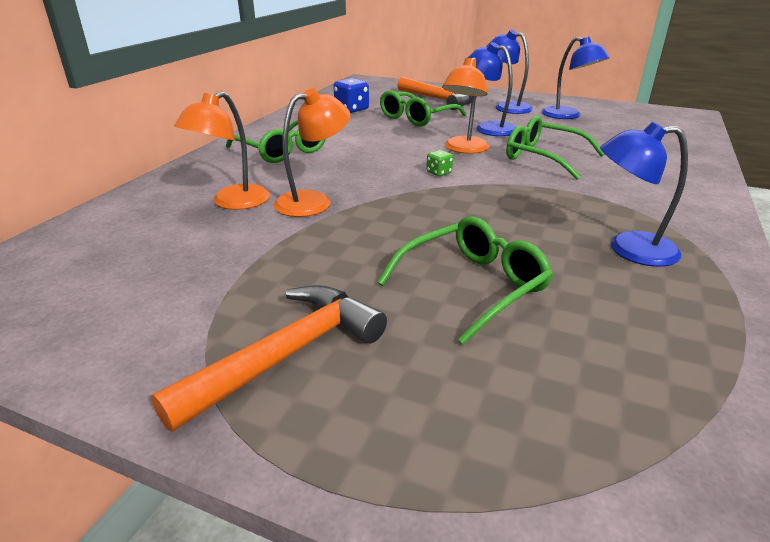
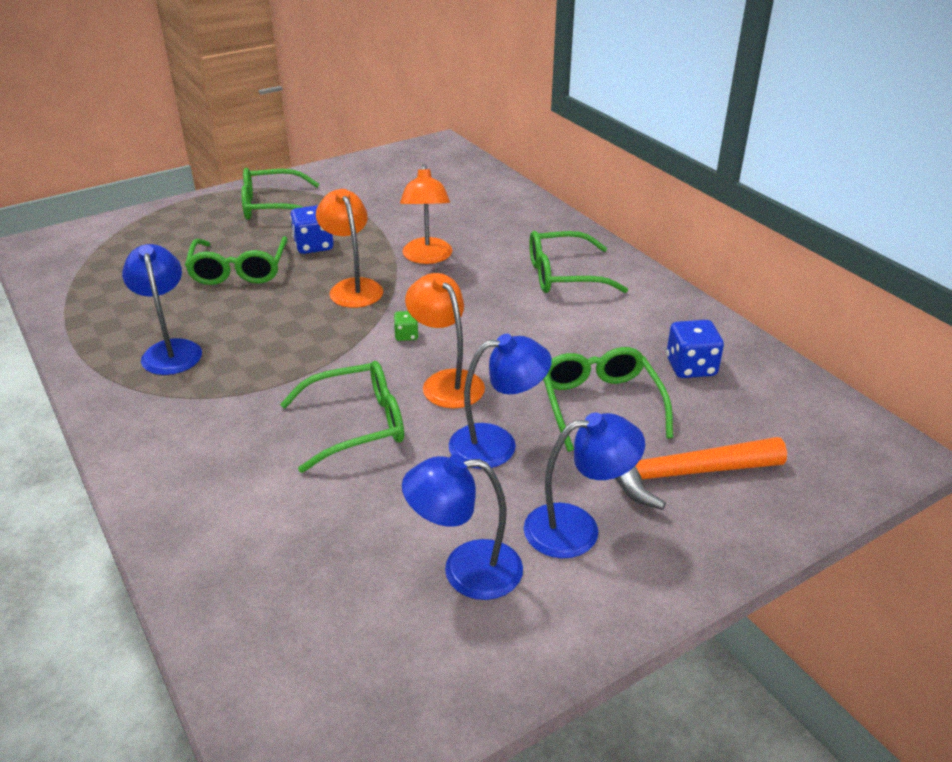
camera: 125 degrees right, 5 degrees up
(232, 202) = (466, 228): orange lamp -> orange lamp (353, 287)
(286, 355) = (273, 206): orange hammer -> green glasses
(361, 265) = (314, 246): none -> blue dice
(629, 249) = (171, 350): blue lamp -> blue lamp turned 60 degrees counterclockwise

